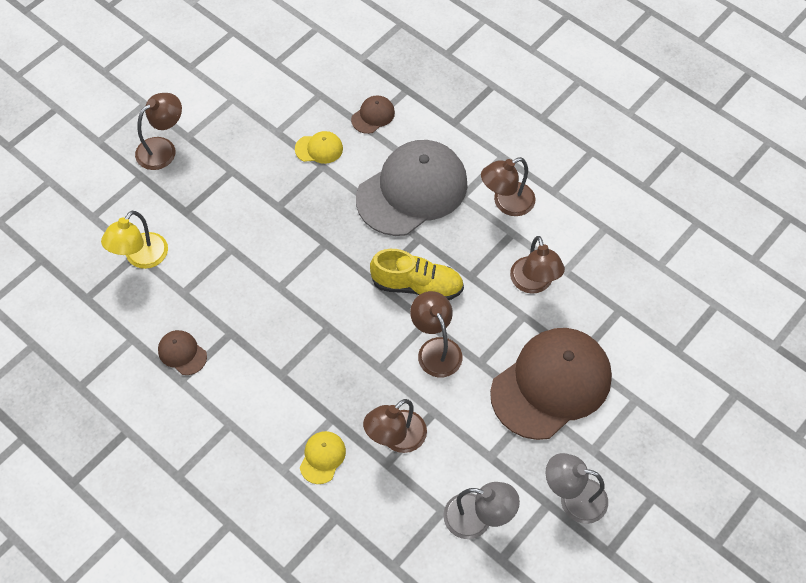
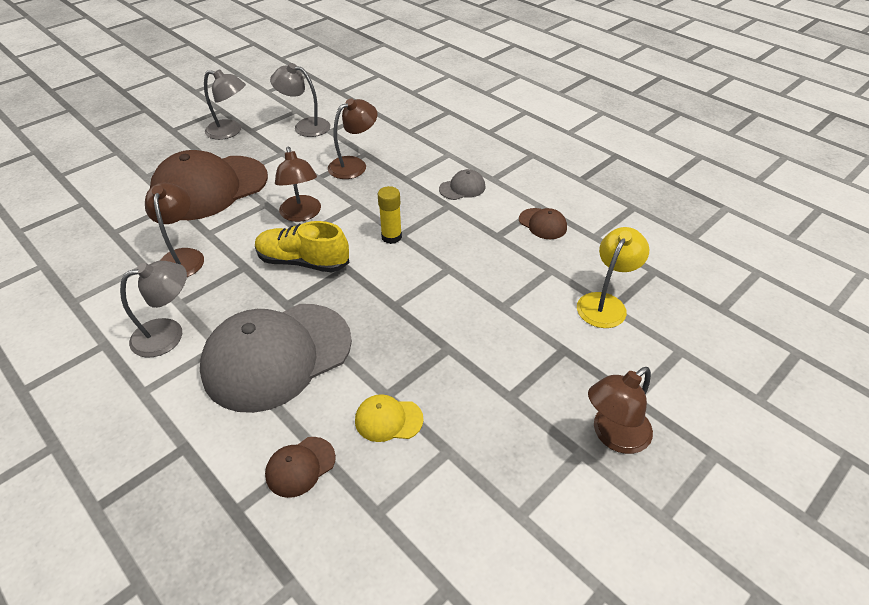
camera: 175 degrees left, 15 degrees down
(265, 405) = (462, 188): none -> grey cap
(322, 457) = (416, 158): yellow cap -> none
(337, 323) = (391, 237): none -> yellow glue stick
(506, 203) = (168, 334): brown lamp -> grey lamp

